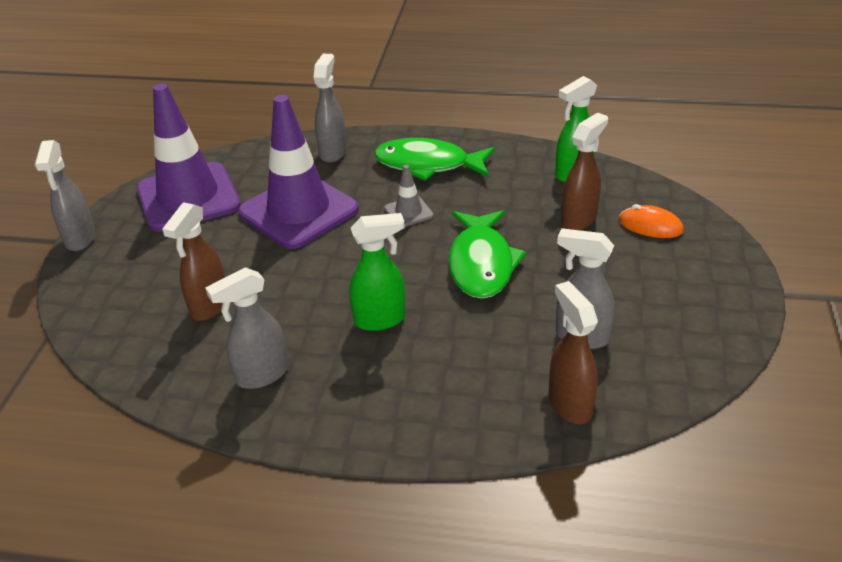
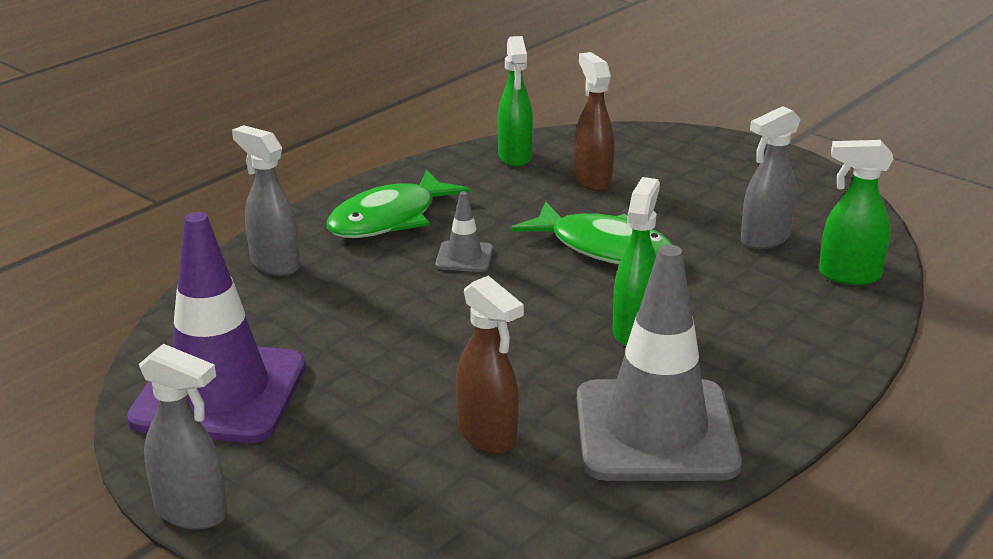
camera: 60 degrees left, 10 degrees down
(261, 375) = (655, 431): grey spray bottle -> grey traffic cone
(298, 211) = (368, 321): purple traffic cone -> none
(569, 404) = (848, 275): brown spray bottle -> green spray bottle
(650, 226) = (641, 155): orange mouse -> none

